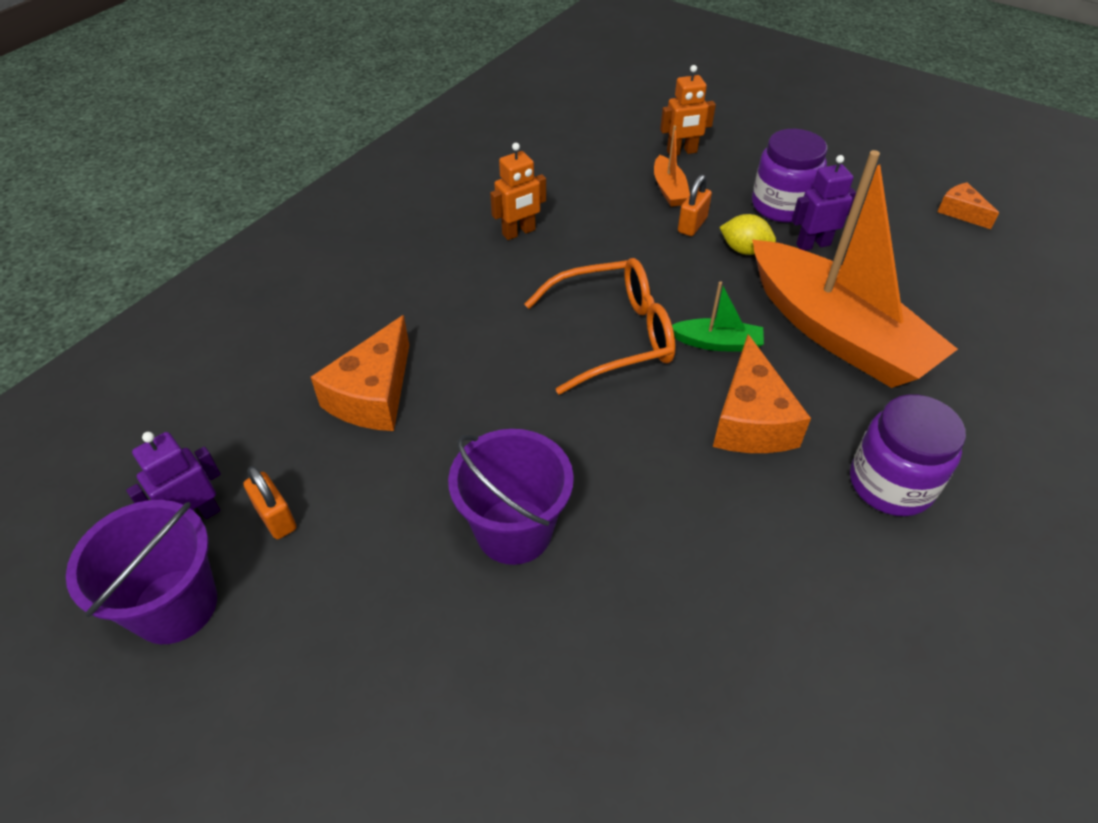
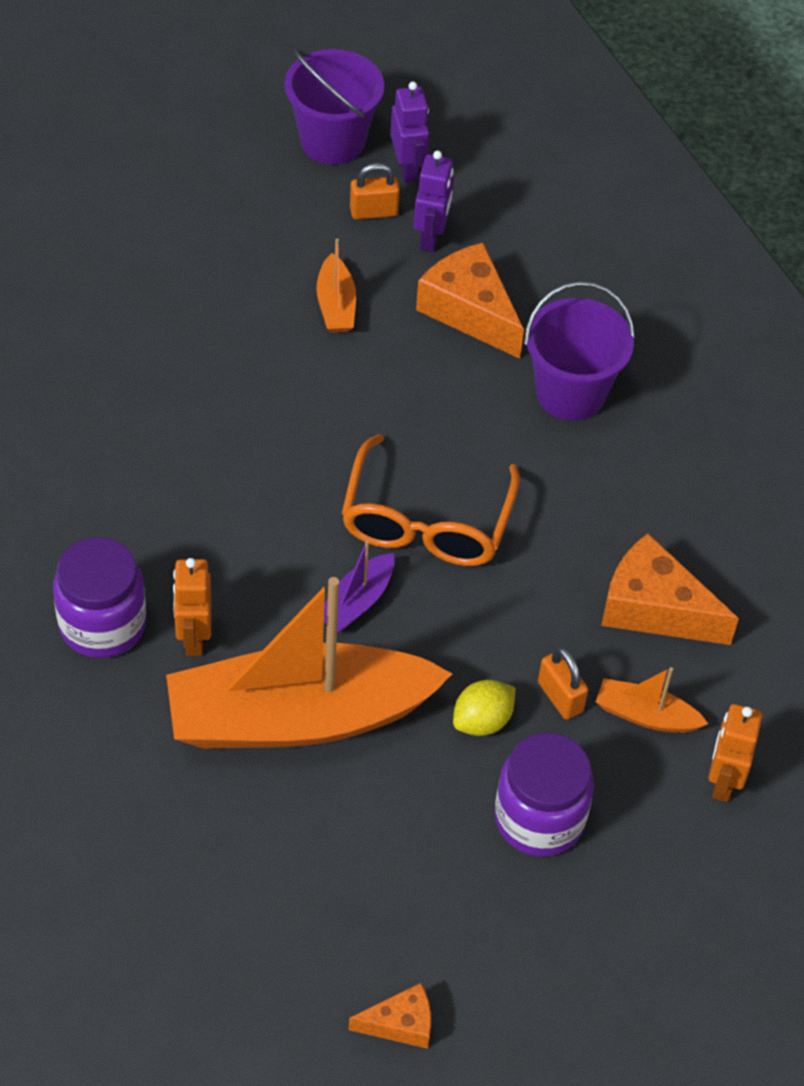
camera: 115 degrees right, 5 degrees up
(423, 491) = (336, 305): none -> orange boat
(514, 531) = (254, 344): purple bucket -> purple bucket (570, 393)
(519, 232) = (648, 521): orange robot -> orange robot (193, 637)
(717, 343) = (356, 602): green boat -> purple boat
(751, 420) = (244, 567): orange cheese -> orange cheese (654, 608)
(813, 244) = (447, 800): purple robot -> purple robot (431, 237)

